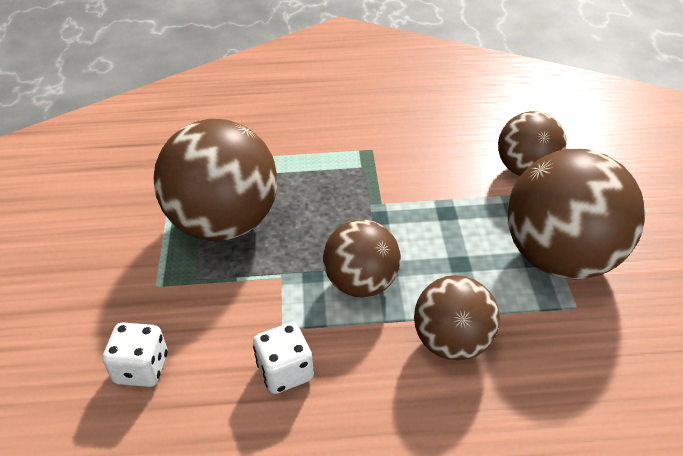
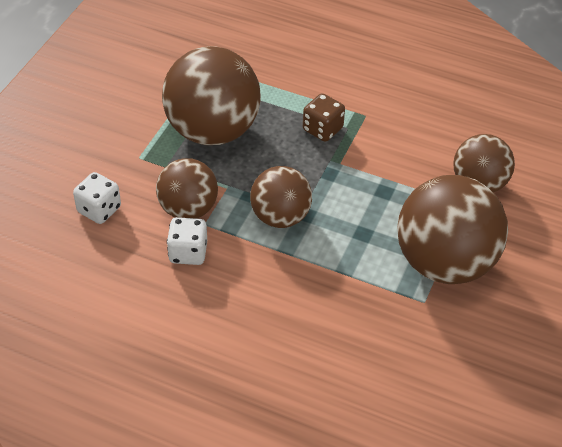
camera: 25 degrees right, 5 degrees up
(340, 178) = (322, 129): none -> brown dice
(452, 342) = (314, 284): brown ball -> brown ball (188, 209)

